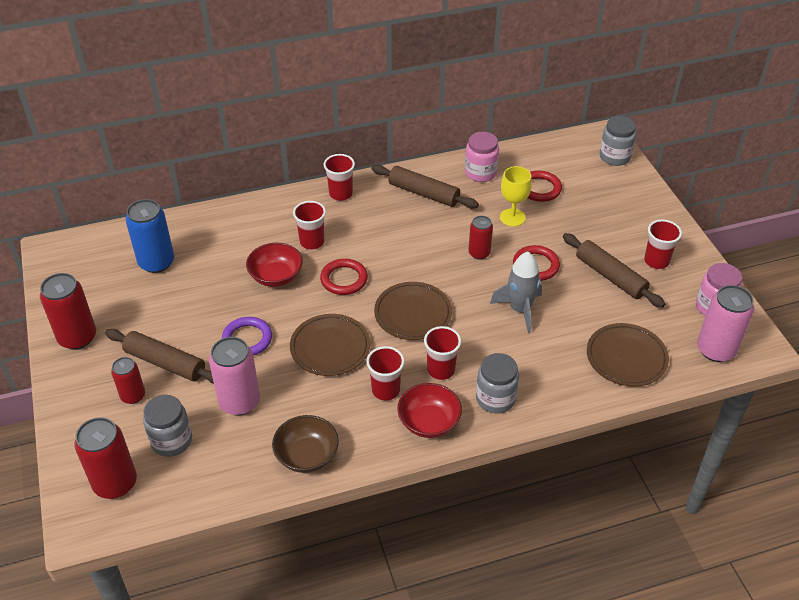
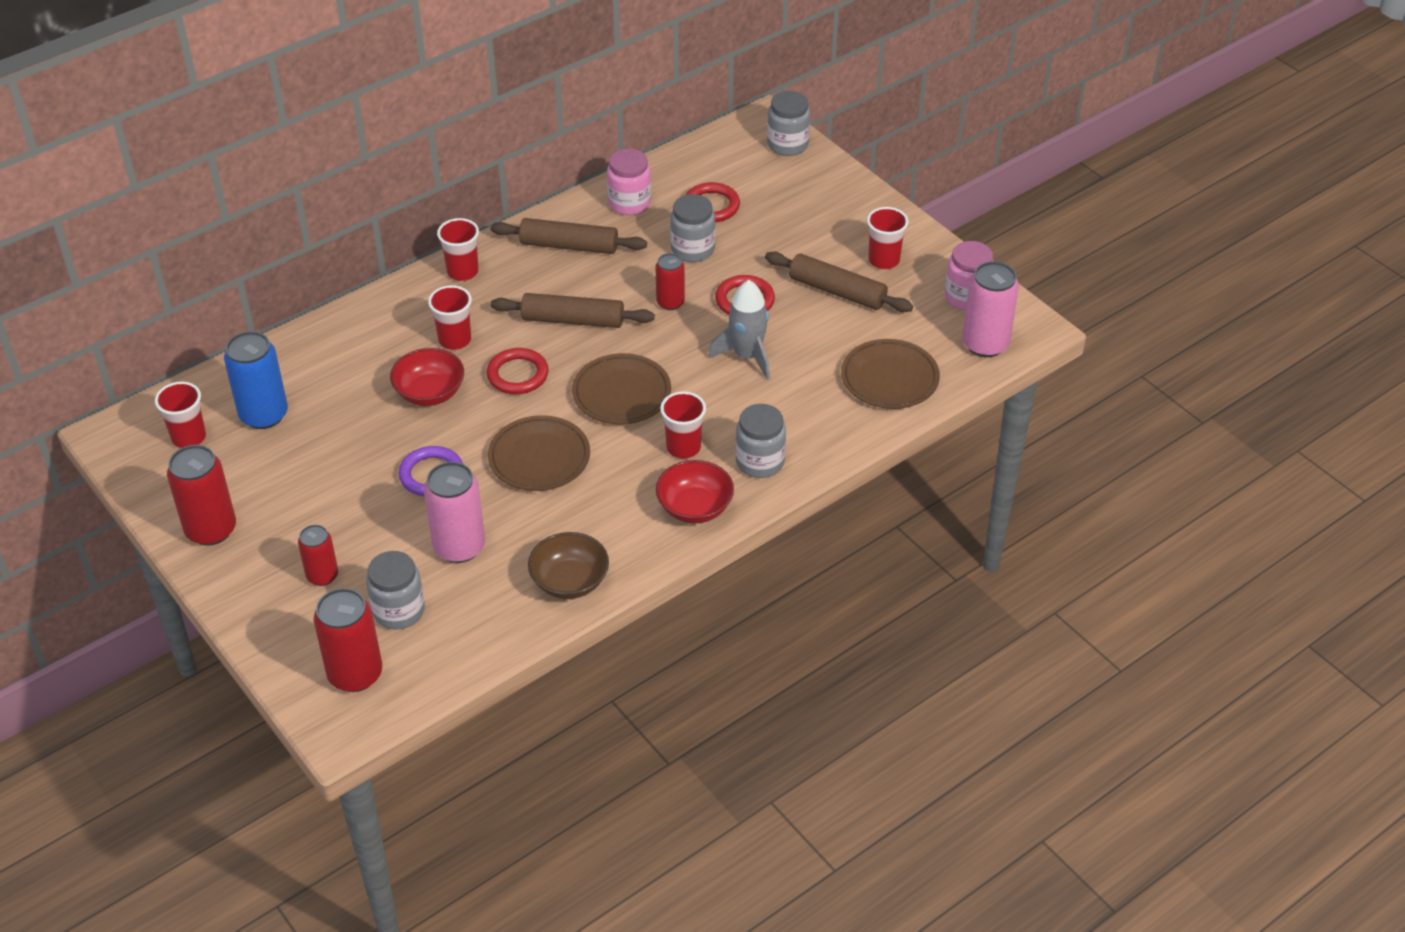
camera: 20 degrees left, 0 degrees up
(165, 363) = (342, 528): brown rolling pin -> brown rolling pin (573, 320)
(385, 390) = (628, 487): red cup -> red cup (189, 438)
(512, 217) = (692, 249): yellow goblet -> grey jar

